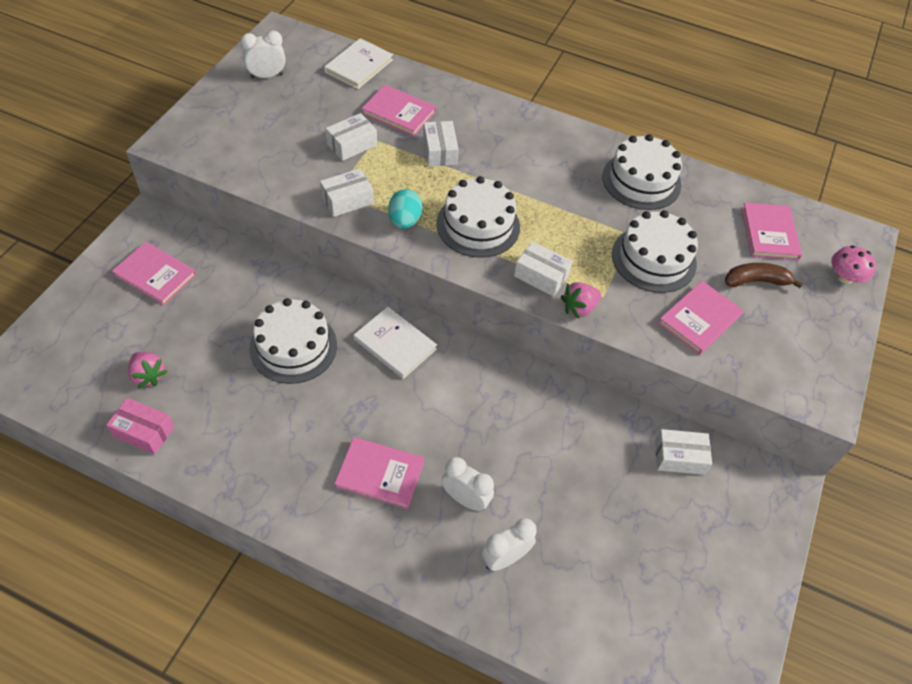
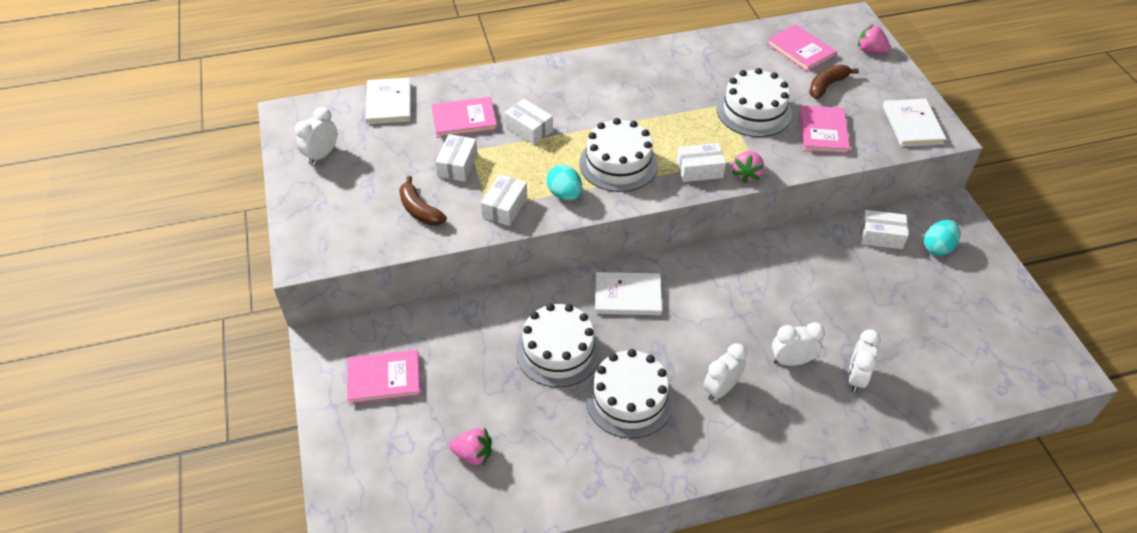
camera: 35 degrees left, 5 degrees down
(144, 431) = (521, 495): pink box -> none
(284, 160) = (419, 210): none -> brown banana
(380, 474) = (721, 389): pink book -> white clock
(641, 181) = (687, 64): white cake -> white cake (629, 399)
(679, 457) = (881, 236): white box -> white box turned 45 degrees clockwise
(724, 508) = (937, 247): none -> turquoise egg
(802, 372) = (912, 124): none -> white book
(844, 277) = (870, 50): pink mushroom -> pink strawberry

